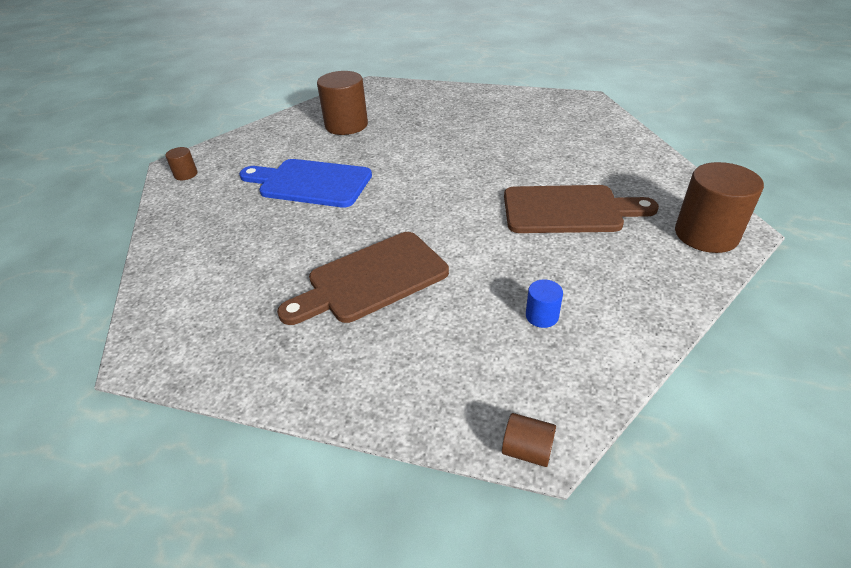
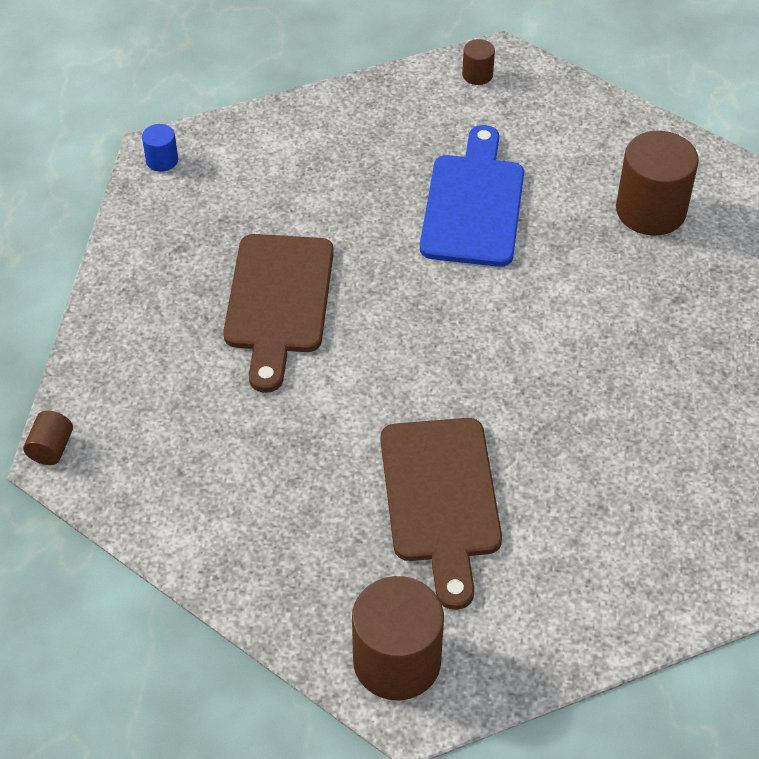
camera: 80 degrees right, 10 degrees up
(371, 279) = (278, 301): brown cutting board -> brown cutting board turned 135 degrees counterclockwise
(542, 316) = (223, 463): blue cylinder -> blue cylinder (162, 160)

